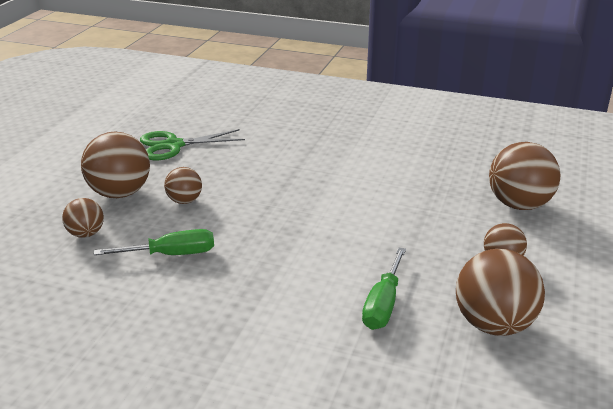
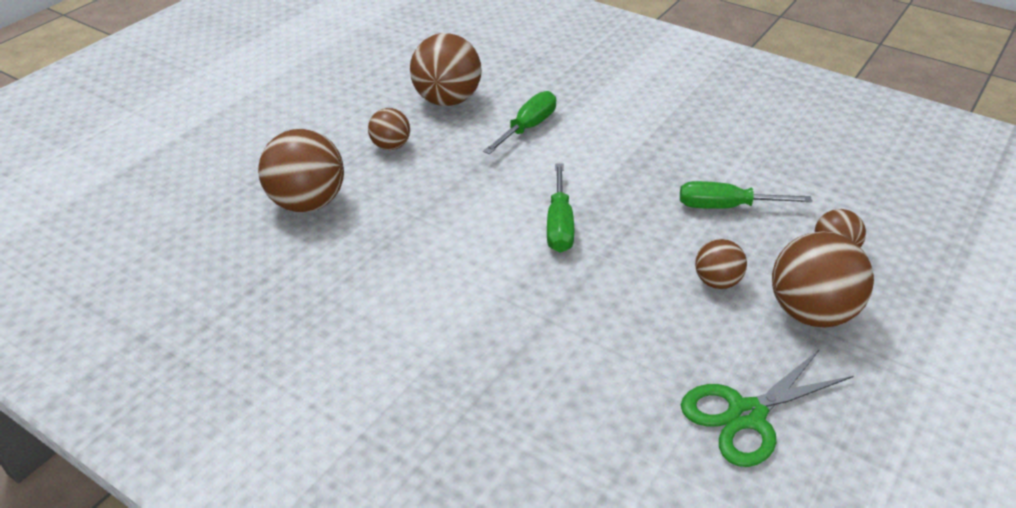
camera: 165 degrees left, 10 degrees up
(173, 145) = (746, 415): green scissors -> green scissors turned 150 degrees clockwise
(312, 219) = (559, 224): none -> green screwdriver

